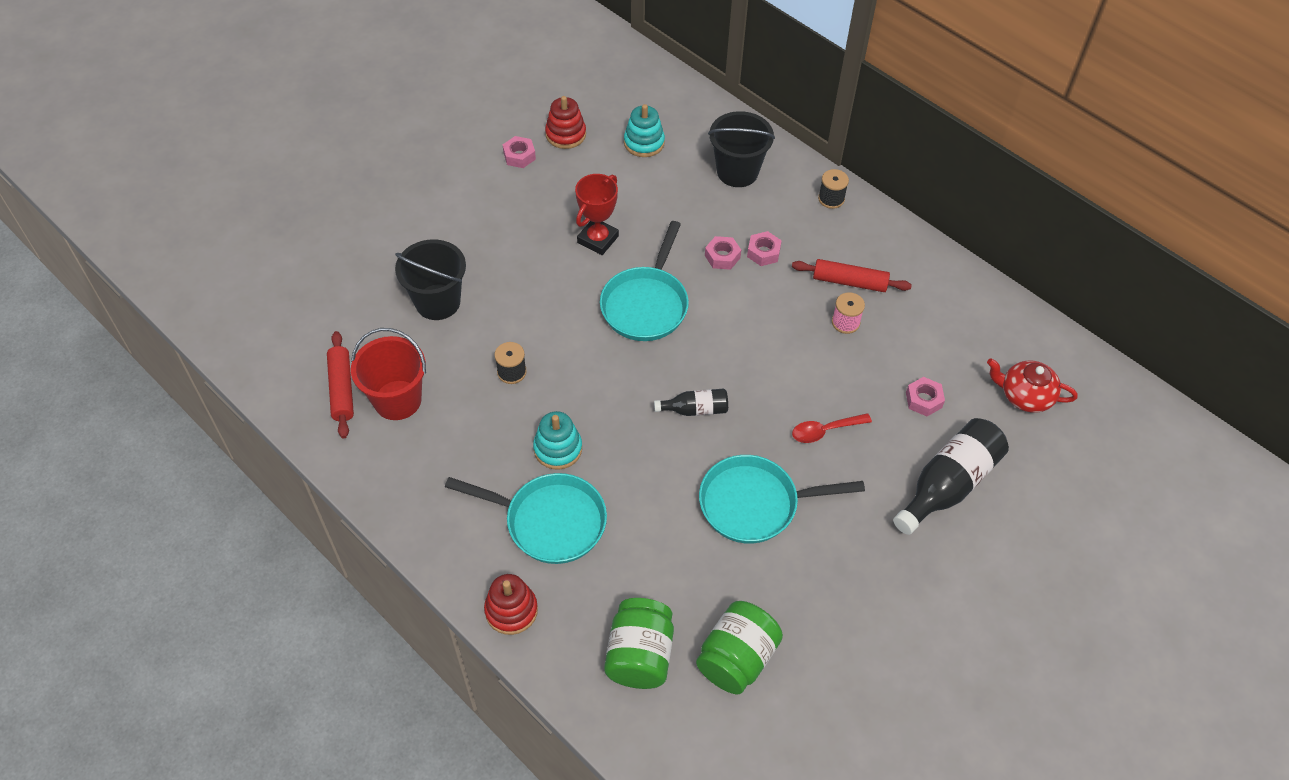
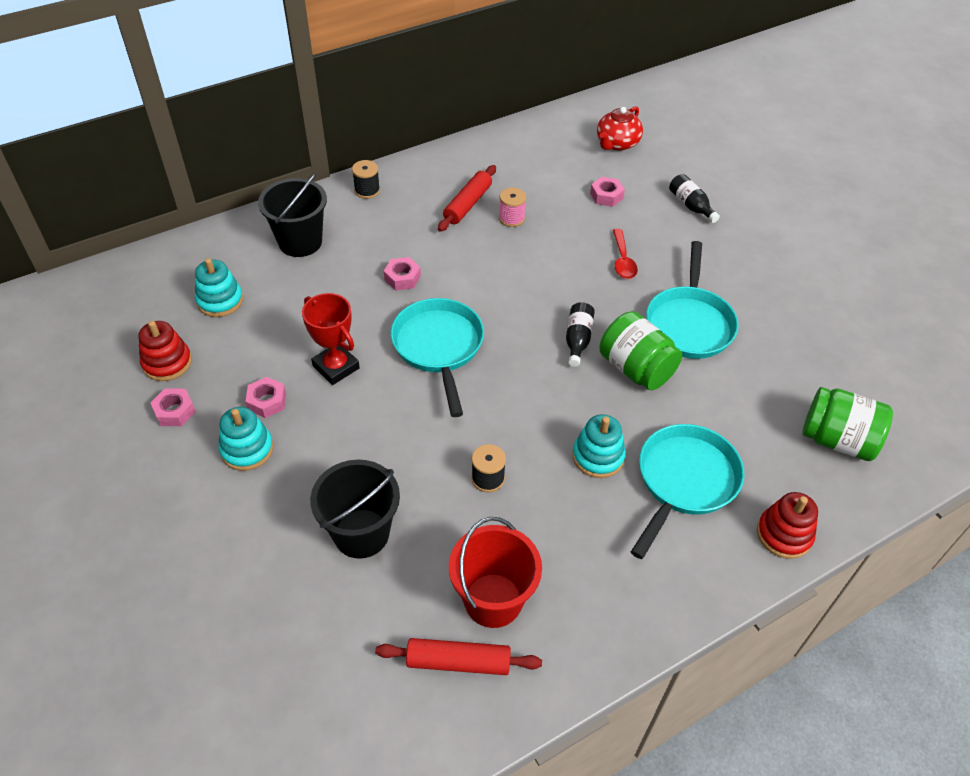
camera: 75 degrees left, 5 degrees down
(496, 210) = (247, 449): none -> turquoise stacking toy
(646, 304) = (439, 347): turquoise pan -> turquoise pan turned 135 degrees counterclockwise
(736, 658) = (842, 373): green jar -> green jar (636, 369)
(763, 252) = (410, 249): pink nut -> pink nut (267, 401)
(948, 485) = (691, 205): black bottle -> black bottle, size x0.53

